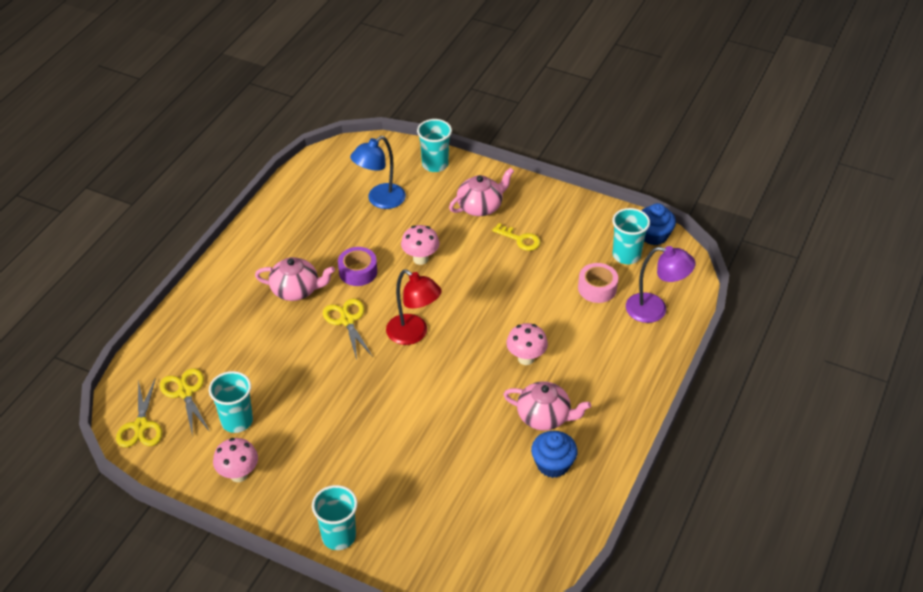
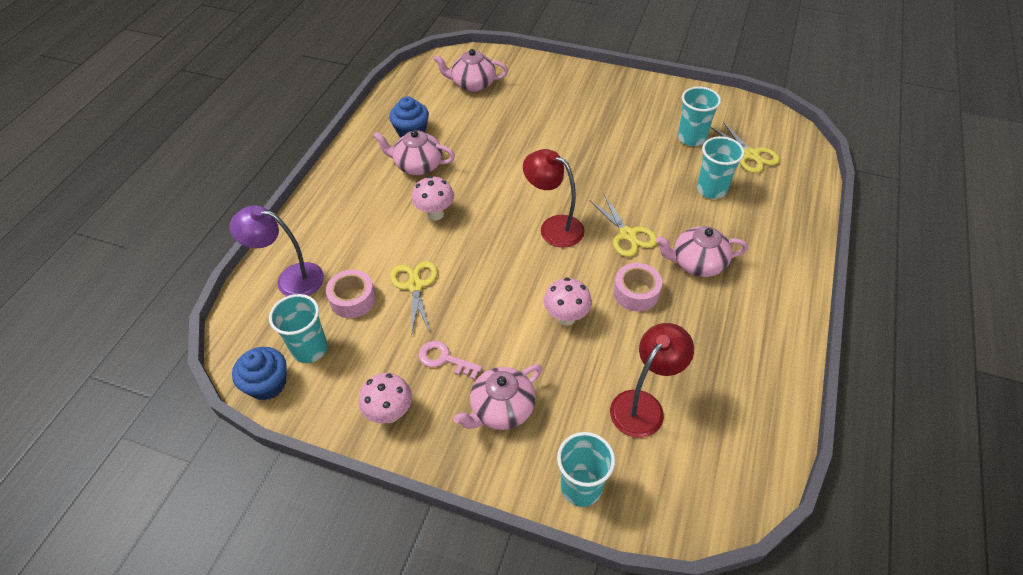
camera: 175 degrees right, 5 degrees up
(141, 426) = (772, 127): yellow scissors -> yellow scissors (415, 286)
(238, 474) = (669, 103): pink mushroom -> pink mushroom (390, 413)
(338, 536) = (575, 75): turquoise cup -> turquoise cup (711, 189)
(358, 272) = (636, 293): purple tape -> pink tape
(380, 200) = (643, 405): blue lamp -> red lamp
(475, 535) = (472, 84): none -> pink teapot
(520, 239) = (444, 359): yellow key -> pink key

